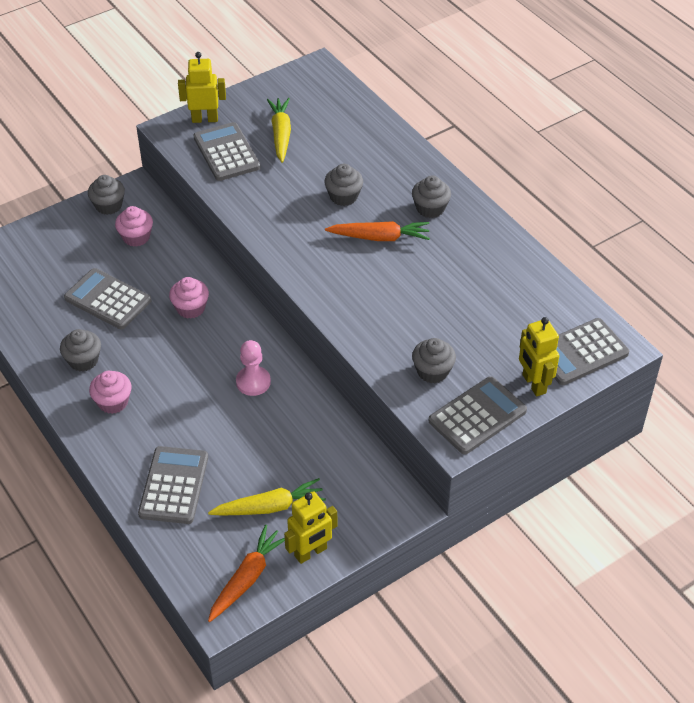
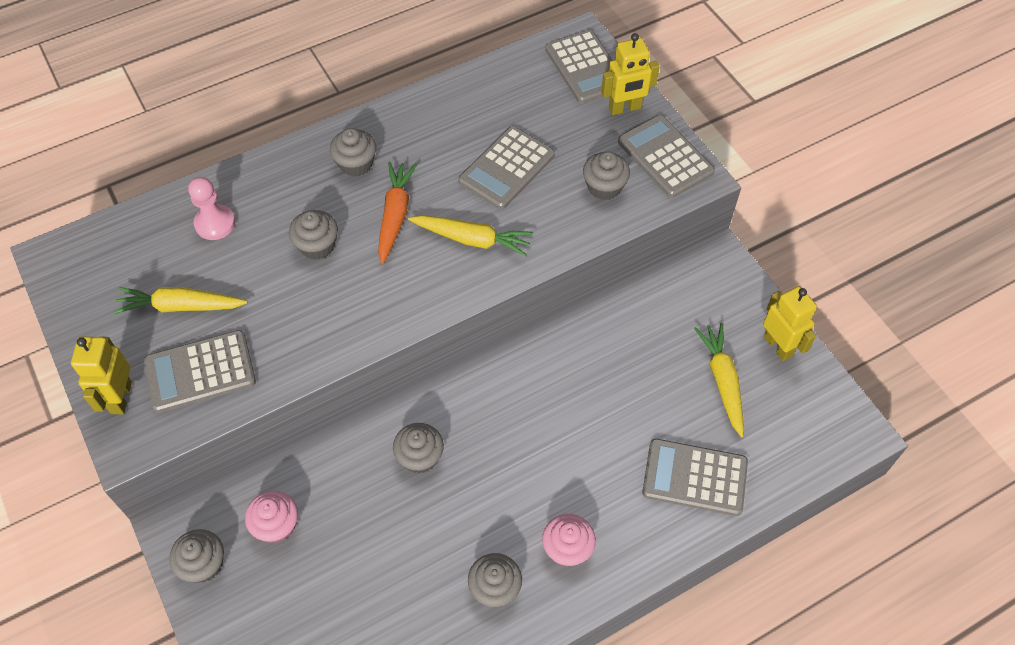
camera: 85 degrees left, 10 degrees up
(108, 299) = (389, 560): grey calculator -> grey calculator (507, 168)
(190, 308) = (420, 457): pink cupcake -> grey cupcake
(247, 578) = (813, 406): orange carrot -> none
(253, 382) = (547, 390): pink pawn -> pink pawn (215, 223)
(361, 286) = (472, 239): none -> yellow carrot

